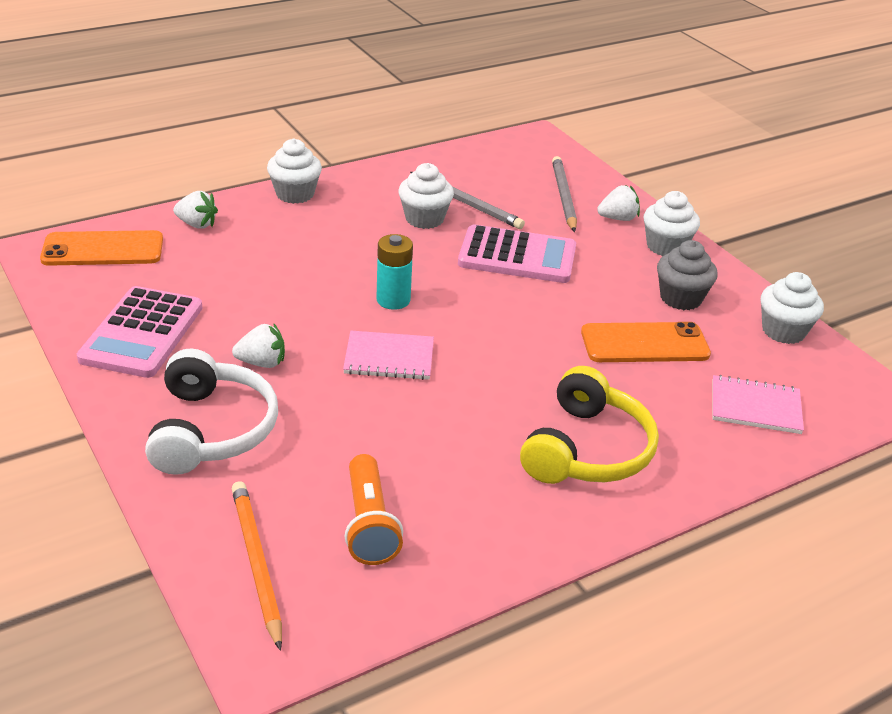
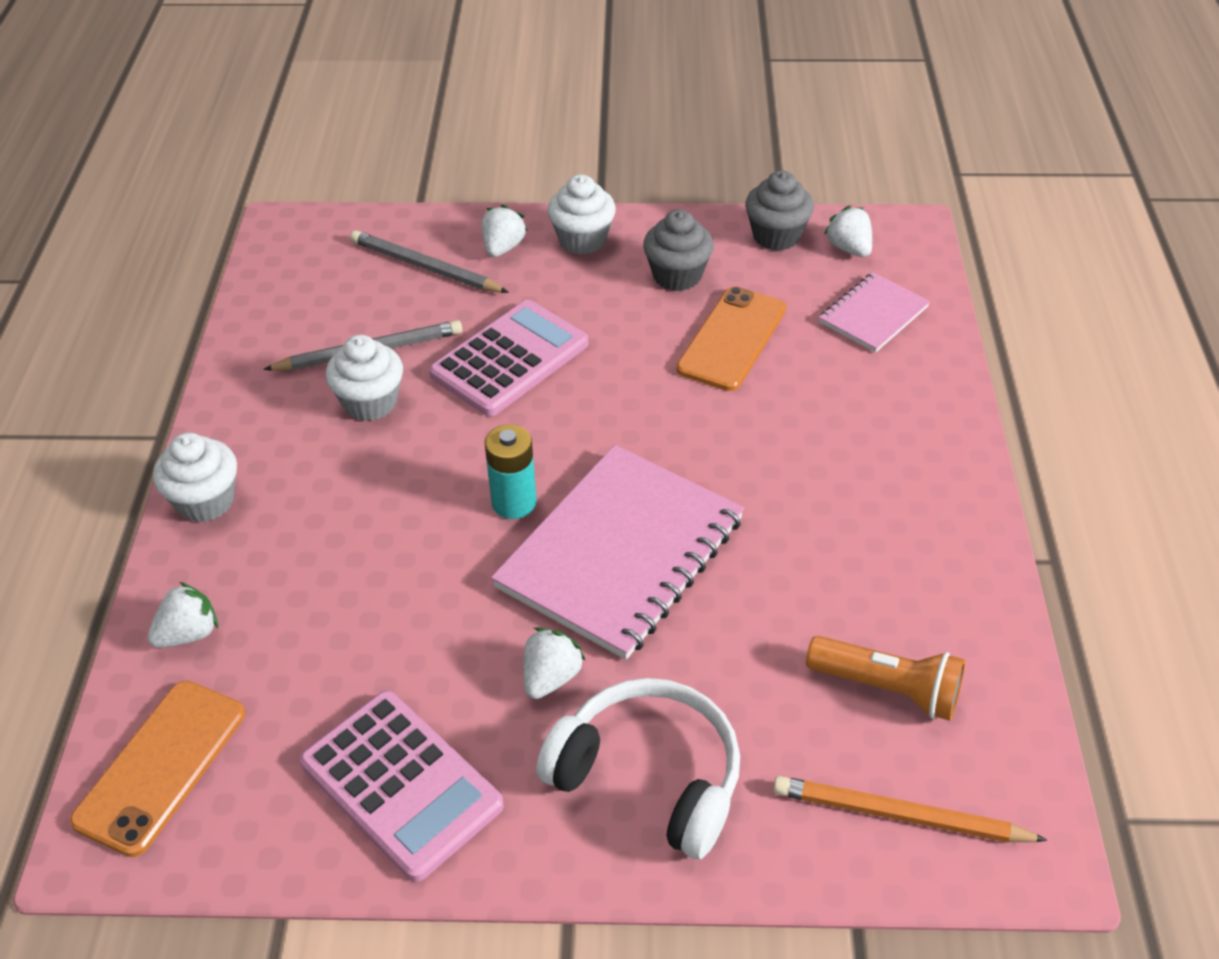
camera: 55 degrees left, 10 degrees up
(389, 358) = (621, 553): pink notebook -> pink notebook, size x1.96
(587, 450) = (867, 463): yellow headphones -> none
(783, 331) = (776, 236): white cupcake -> grey cupcake
(817, 372) = (849, 248): none -> white strawberry

